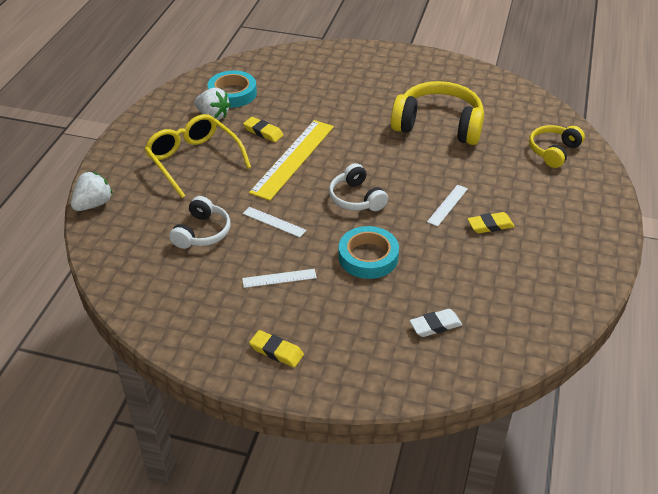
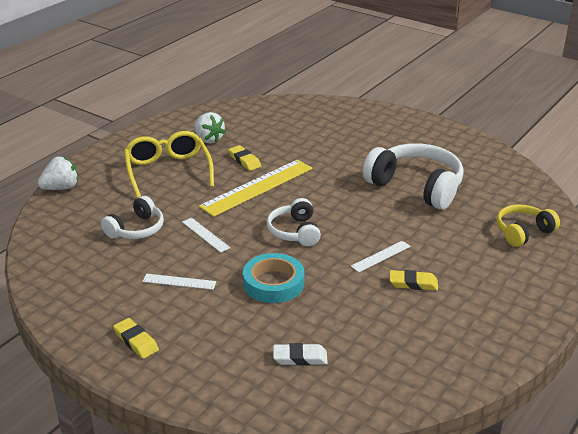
camera: 20 degrees right, 10 degrees down
(232, 93) = (237, 125): turquoise tape -> none
(438, 125) = (416, 186): yellow headphones -> white headphones

